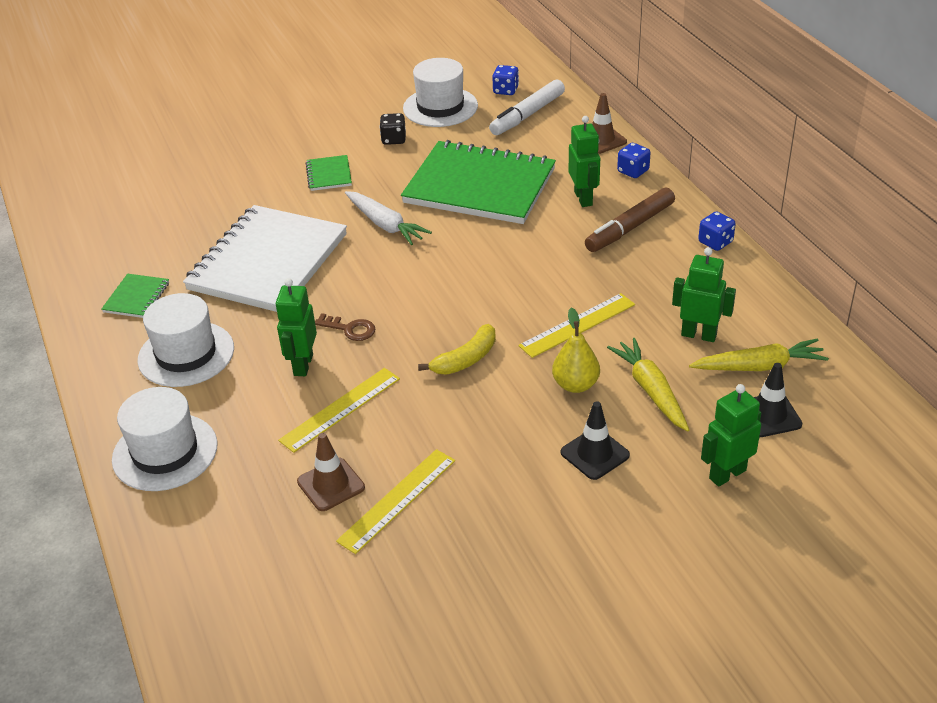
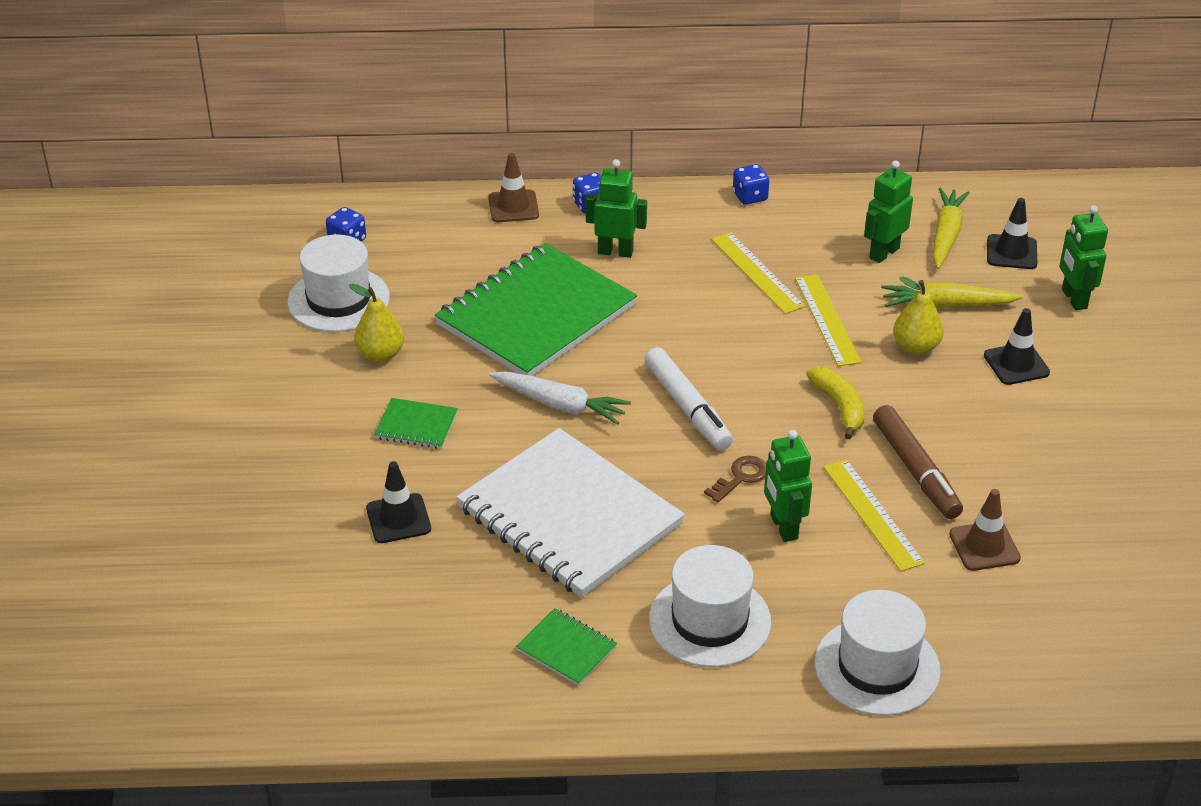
camera: 70 degrees left, 0 degrees up
(234, 196) = (398, 519): none -> black traffic cone
(303, 365) = (783, 527): green robot -> green robot turned 45 degrees clockwise
(385, 225) = (560, 405): white carrot -> white carrot turned 45 degrees clockwise
(393, 139) = (380, 354): black dice -> yellow pear
(397, 500) = (1025, 505): yellow ruler -> yellow ruler (756, 272)
(527, 115) = (416, 241): white marker -> white marker (687, 407)
(630, 228) = (689, 239): brown marker -> brown marker (915, 470)

